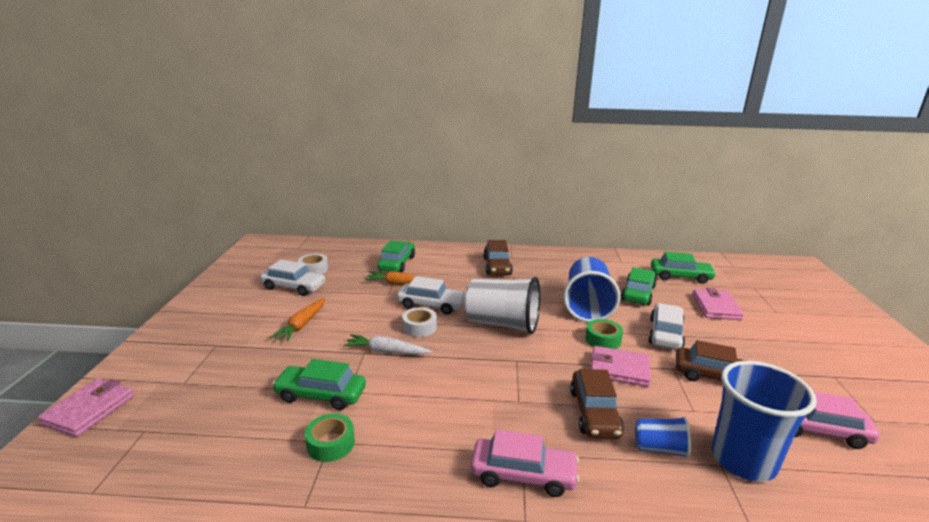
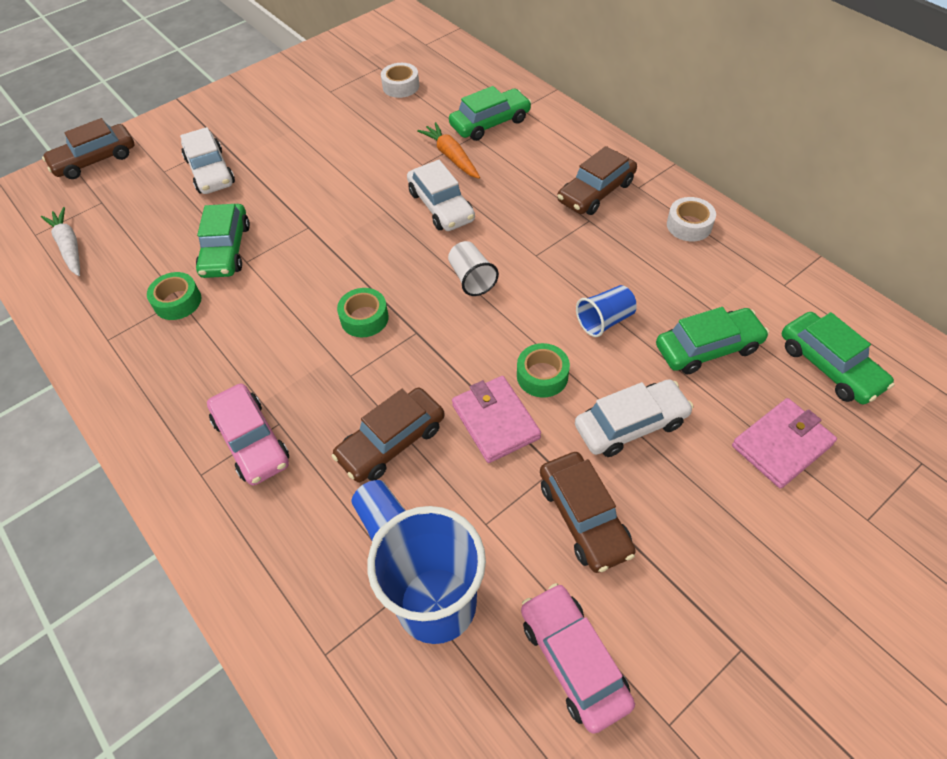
camera: 50 degrees right, 30 degrees up
(89, 410) = (95, 160): pink wallet -> brown car
(293, 287) = (354, 103): white car -> white car (210, 171)
(302, 324) = (304, 159): orange carrot -> none
(321, 394) = (226, 249): green car -> green car turned 150 degrees counterclockwise
(386, 351) = (326, 238): white carrot -> white carrot (69, 247)
(419, 327) = (390, 228): white tape -> white tape (689, 225)
(478, 372) = (364, 318): none -> green tape
(502, 324) = (472, 279): white cup -> white cup, size x0.51
(587, 306) = (604, 320): blue cup -> blue cup, size x0.51

